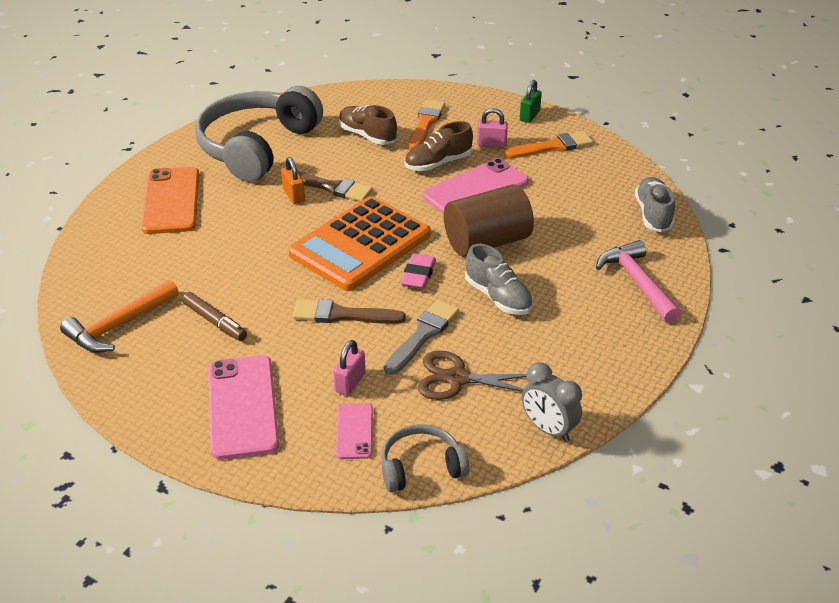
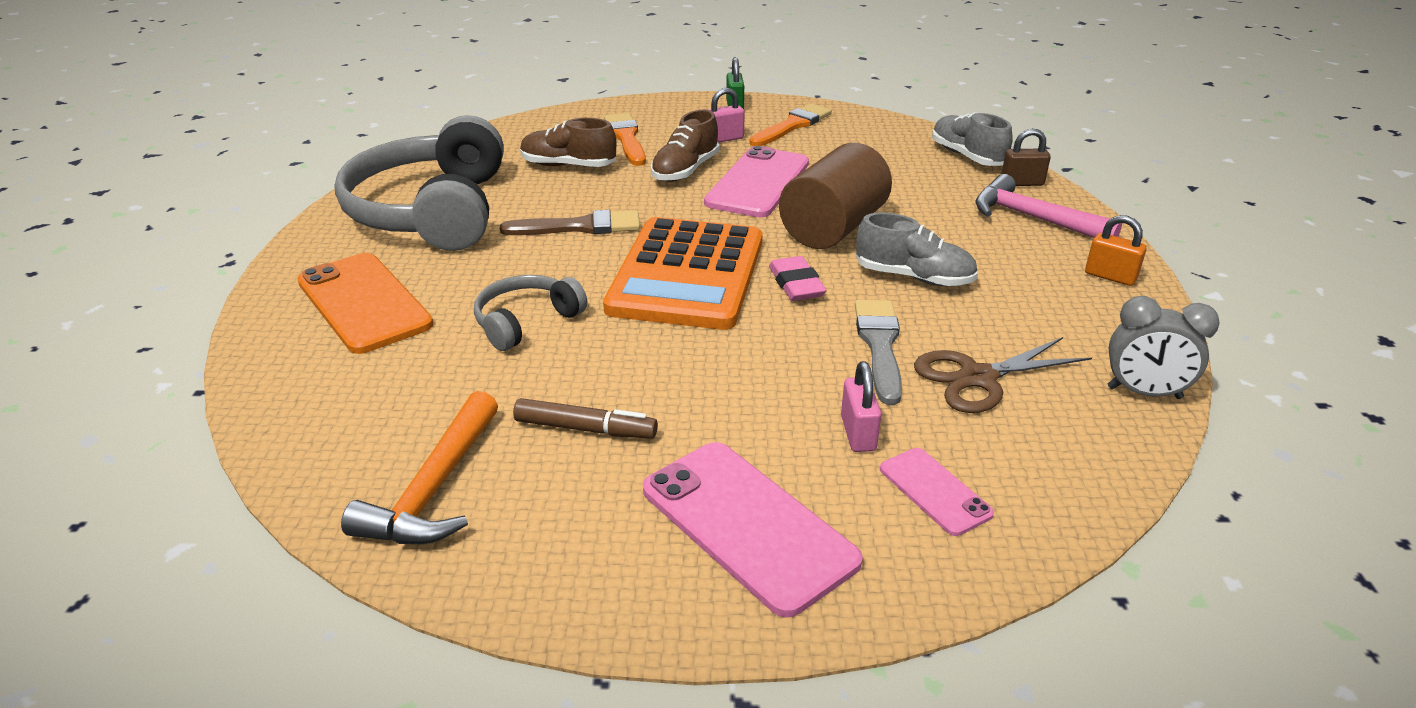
camera: 30 degrees left, 5 degrees down
(294, 195) = (540, 248): orange padlock -> orange padlock (1110, 276)
(342, 315) = (754, 358): brown brush -> none
(421, 467) = (1068, 499): grey headphones -> grey headphones (526, 322)
(666, 251) = (1022, 183): none -> brown padlock

